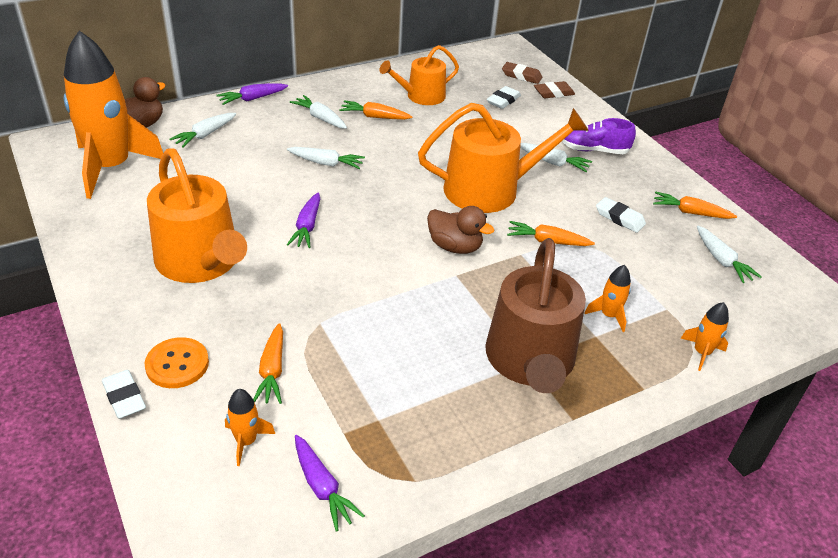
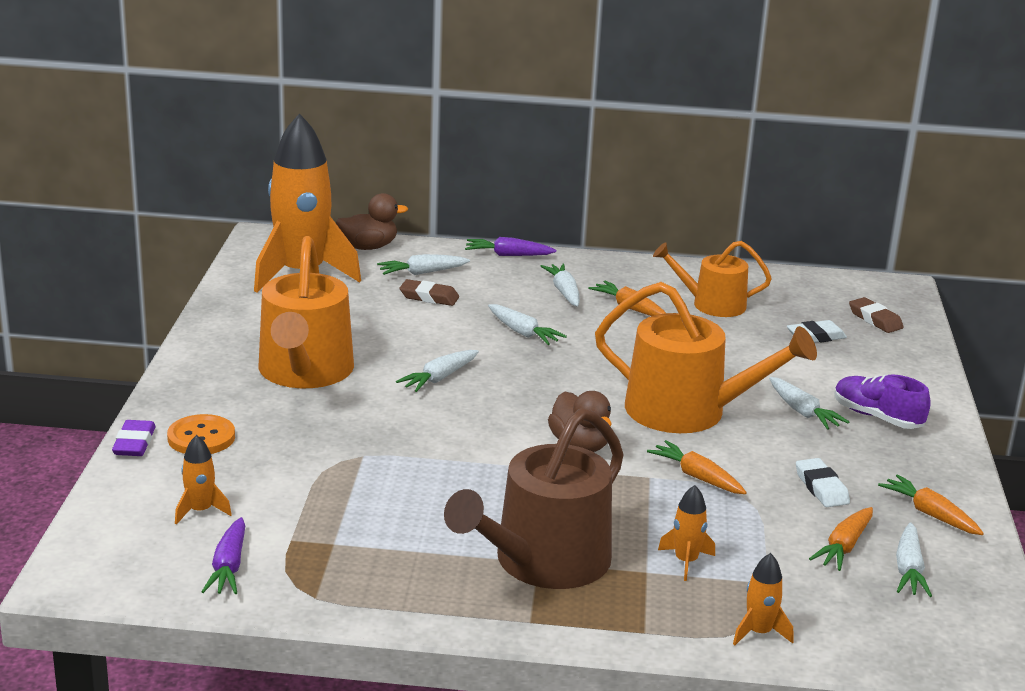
camera: 35 degrees right, 15 degrees down
(124, 397) = (134, 443): white eraser -> purple eraser
(272, 371) = (278, 472): orange carrot -> orange carrot (844, 547)
(307, 227) = (439, 378): purple carrot -> white carrot
(553, 93) = (898, 348): brown eraser -> brown eraser (429, 297)

